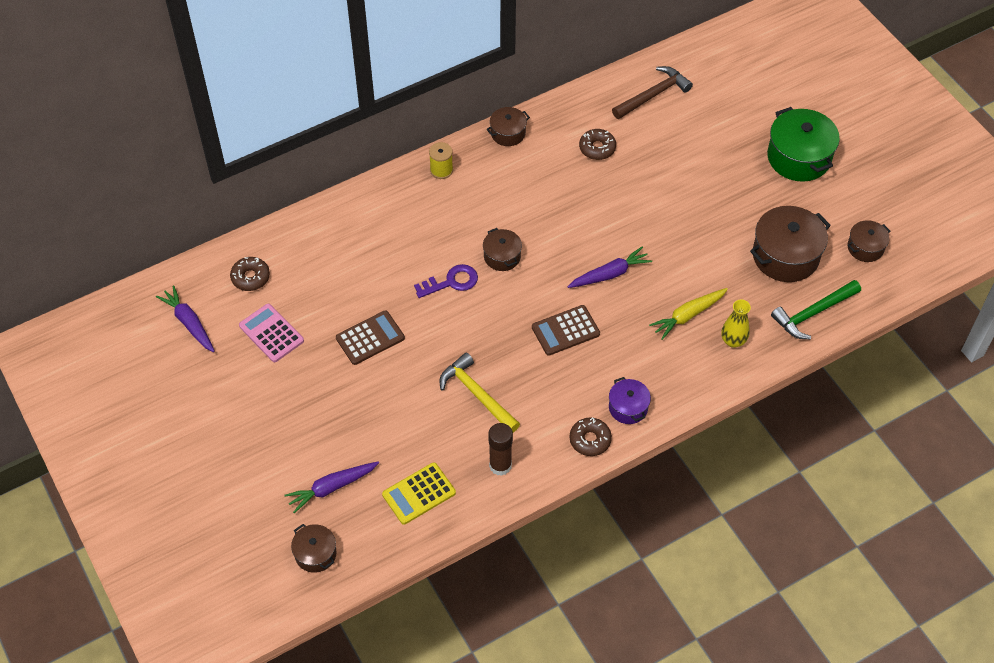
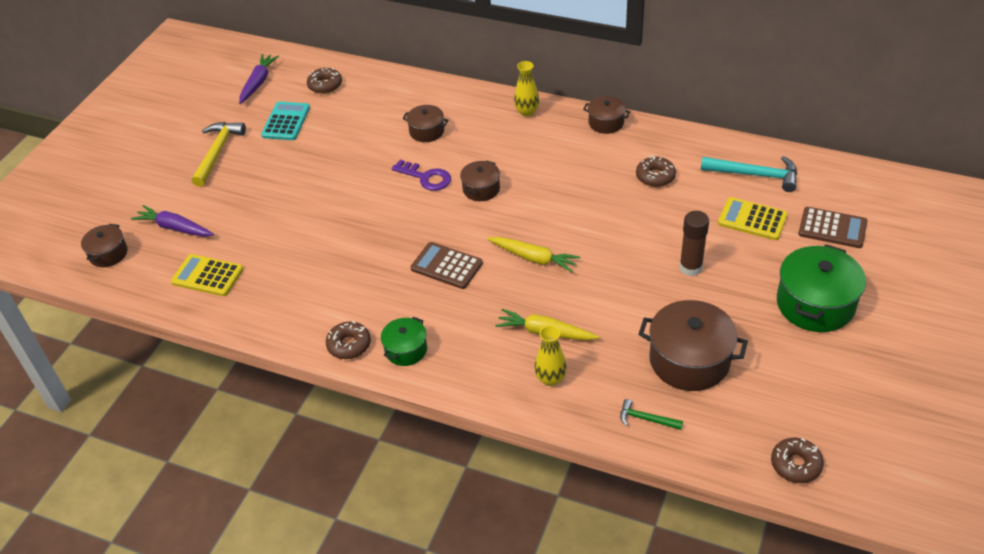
camera: 55 degrees right, 10 degrees down
(271, 333) = (286, 122): pink calculator -> turquoise calculator
(370, 338) = (329, 168): brown calculator -> brown calculator (832, 228)
(441, 170) = (527, 112): yellow spool -> yellow vase
(477, 394) = (332, 253): yellow hammer -> yellow hammer (217, 152)
(500, 465) = (274, 305): brown glue stick -> brown glue stick (690, 267)
(610, 274) = (534, 258): purple carrot -> yellow carrot
(628, 407) = (406, 350): purple pot -> green pot
(653, 95) = (755, 175): brown hammer -> turquoise hammer
(694, 129) = (752, 219): none -> yellow calculator
(813, 313) = (646, 419): green hammer -> green hammer, size x0.54
(865, 247) = (772, 414): brown pot -> brown pot (426, 131)
(911, 265) = (795, 465): none -> brown donut

